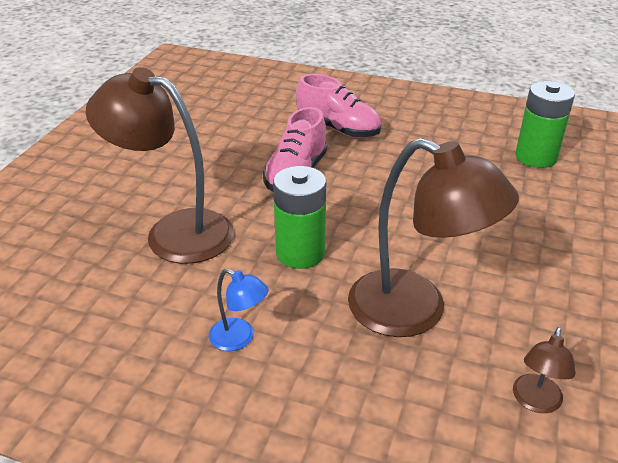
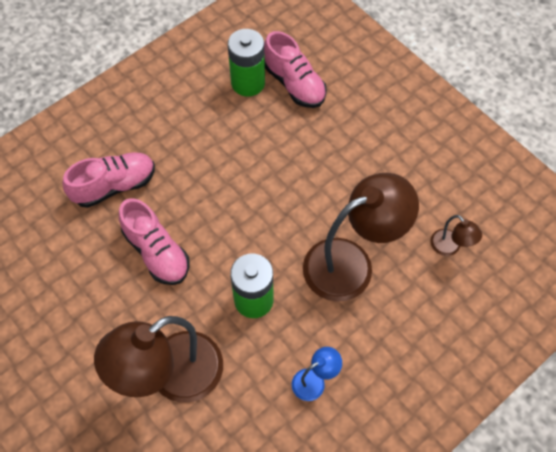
camera: 60 degrees left, 25 degrees up
(577, 185) = (294, 84): none -> pink shoe

